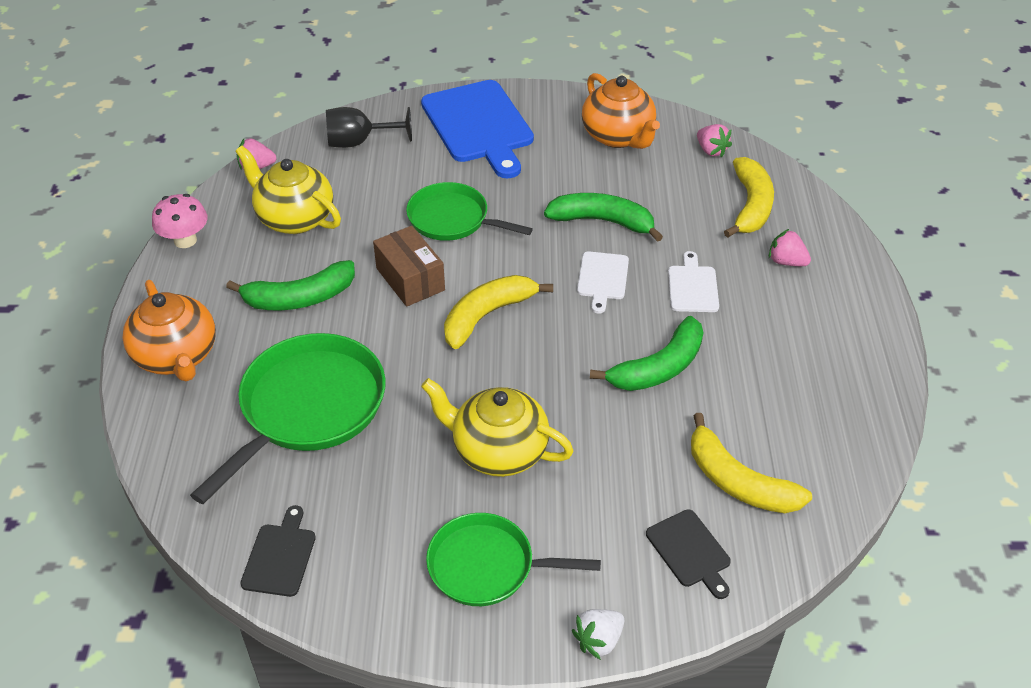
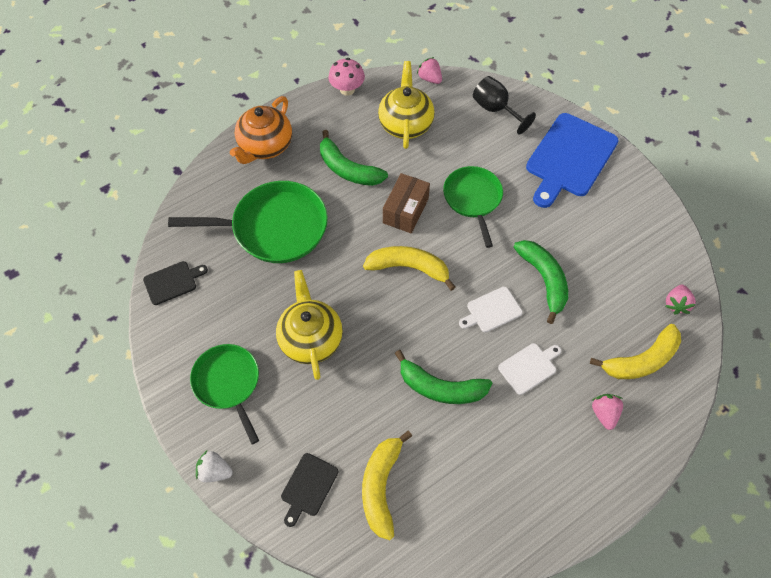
camera: 55 degrees right, 15 degrees up
(618, 136) = (635, 240): orange teapot -> none

